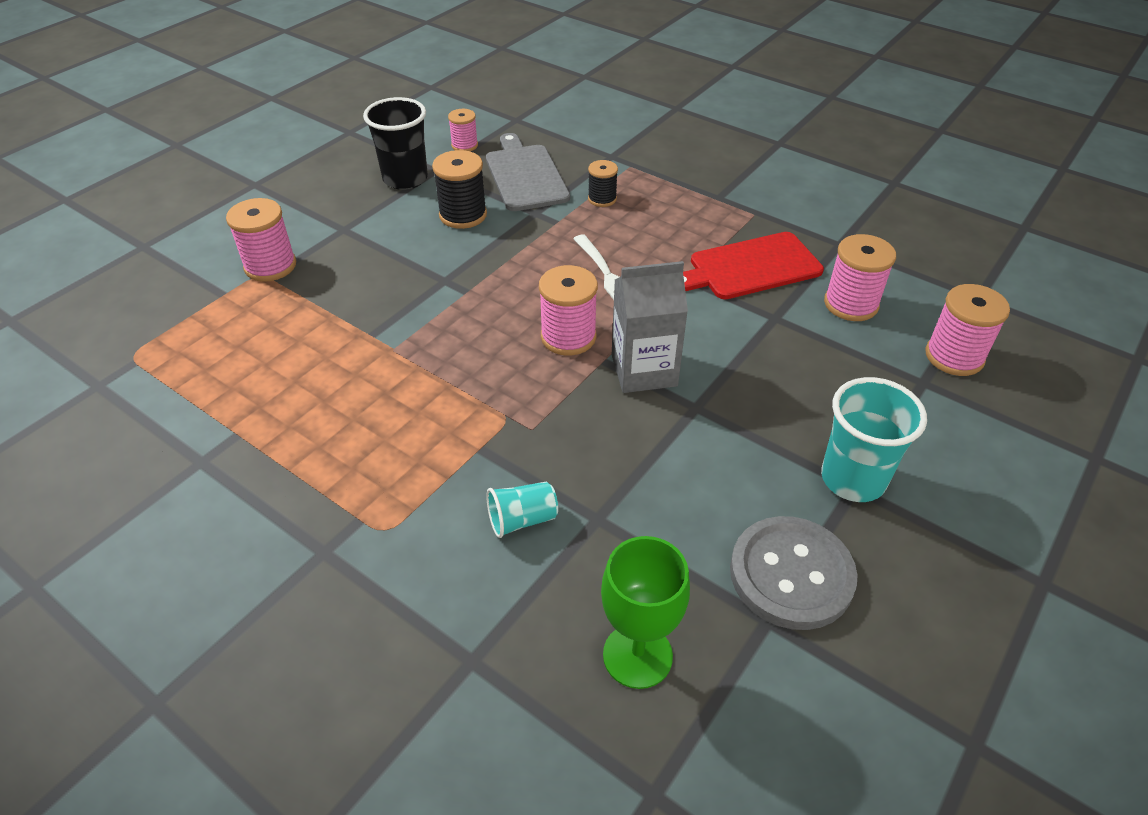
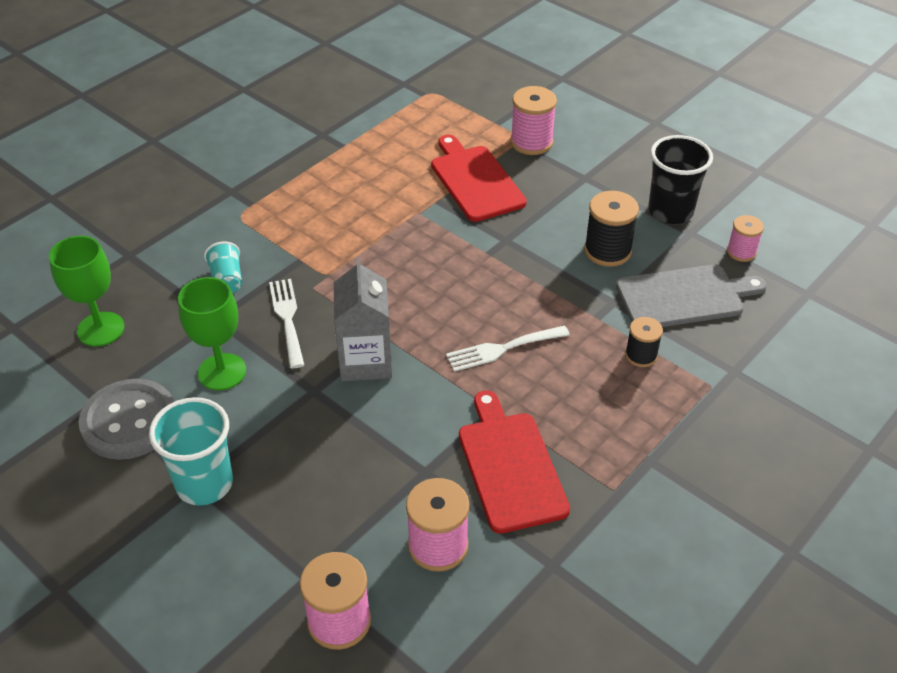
camera: 95 degrees right, 0 degrees up
(337, 306) = (475, 181): none -> red cutting board
(568, 337) = (417, 315): pink spool -> none
(587, 445) = (287, 318): none -> white fork
(687, 494) = (222, 372): none -> green goblet

